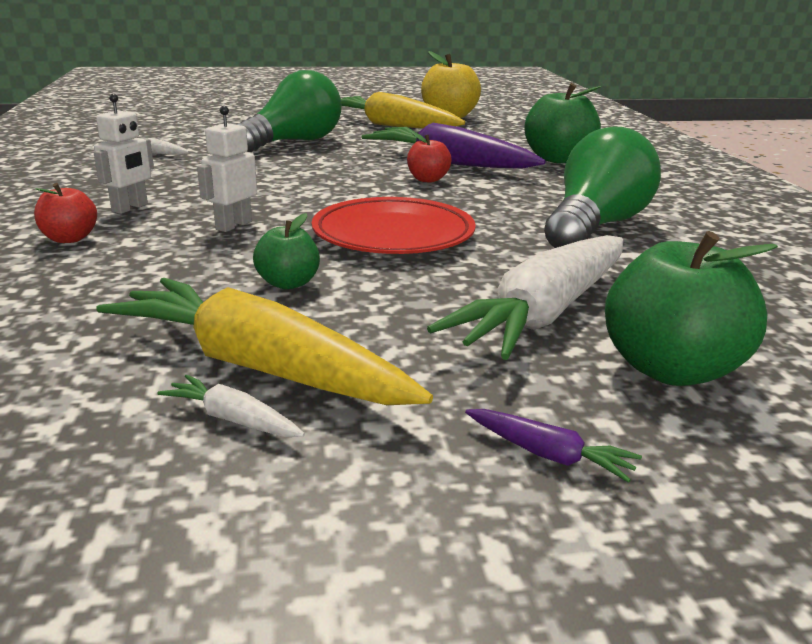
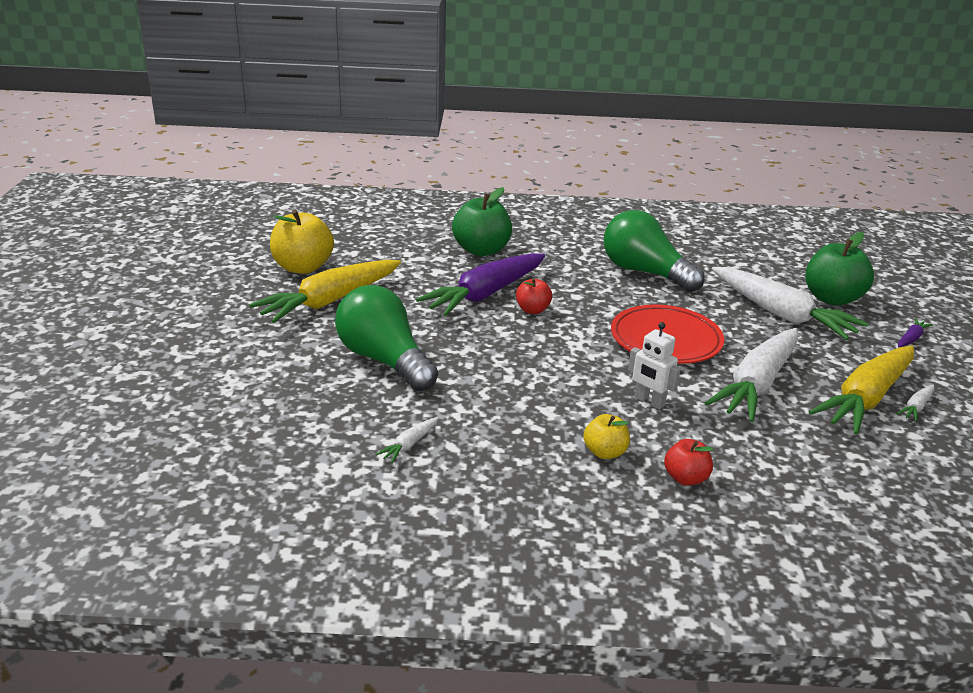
camera: 80 degrees left, 5 degrees up
(130, 208) = (605, 452): white robot -> yellow apple
(288, 283) = (757, 384): green apple -> white carrot

